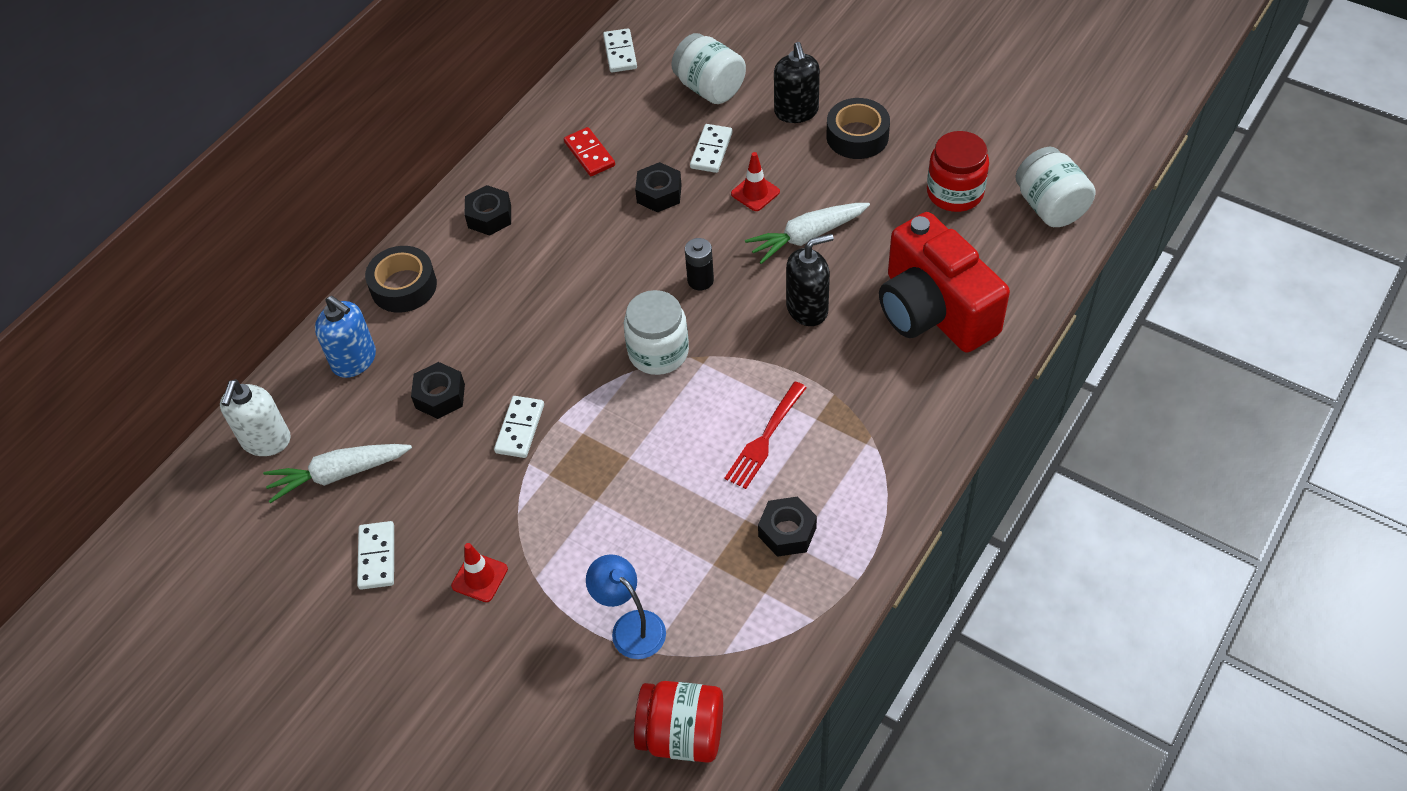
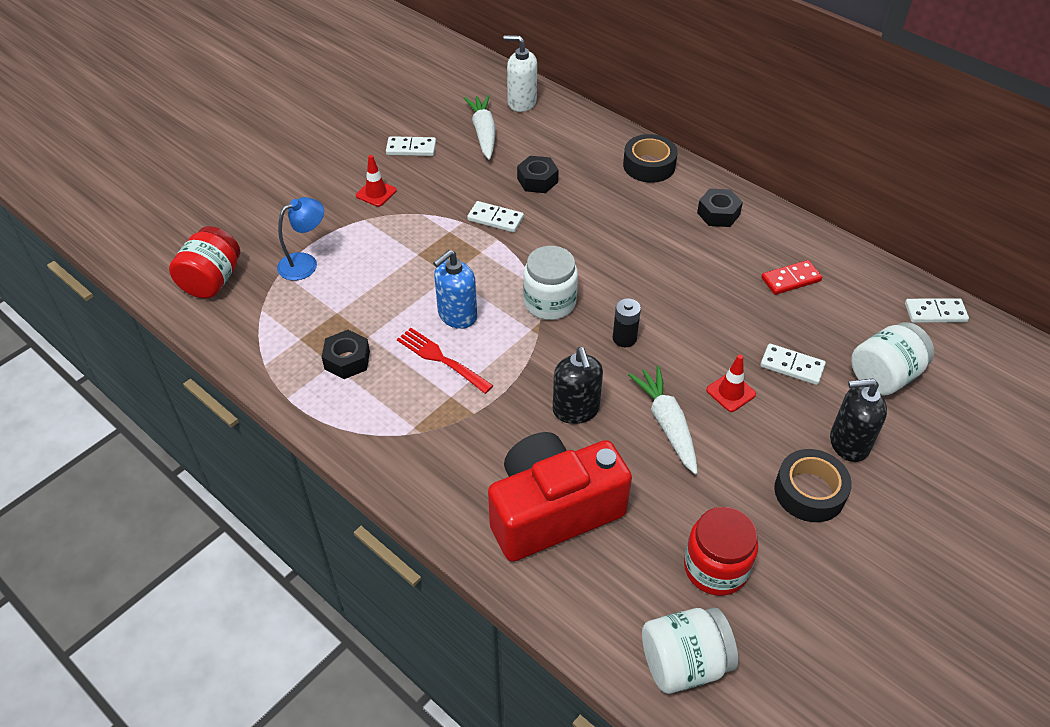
camera: 95 degrees right, 5 degrees down
(354, 360) = (581, 141): blue soap dispenser -> blue soap dispenser (457, 315)
(659, 194) = (736, 322): black nut -> none

